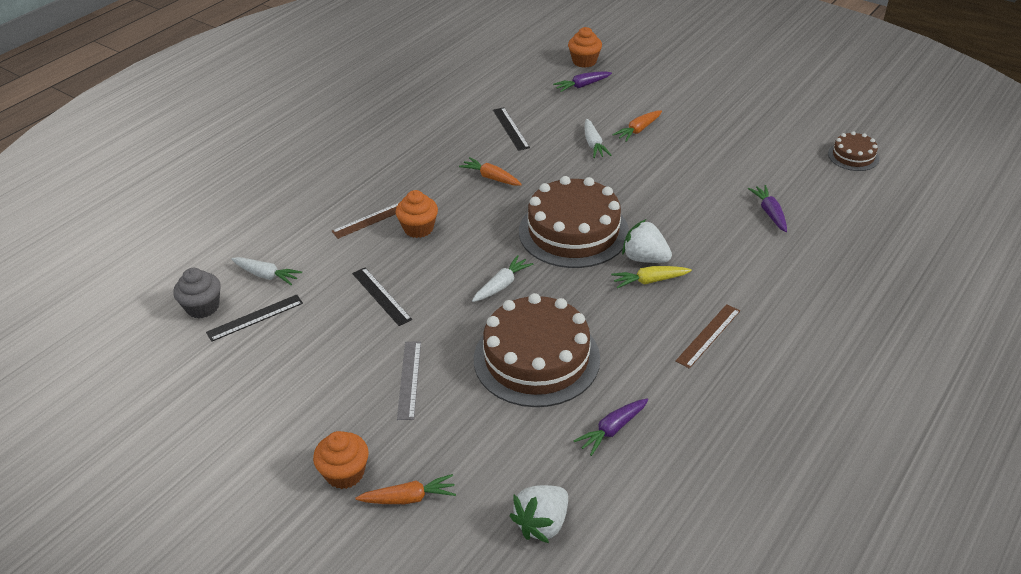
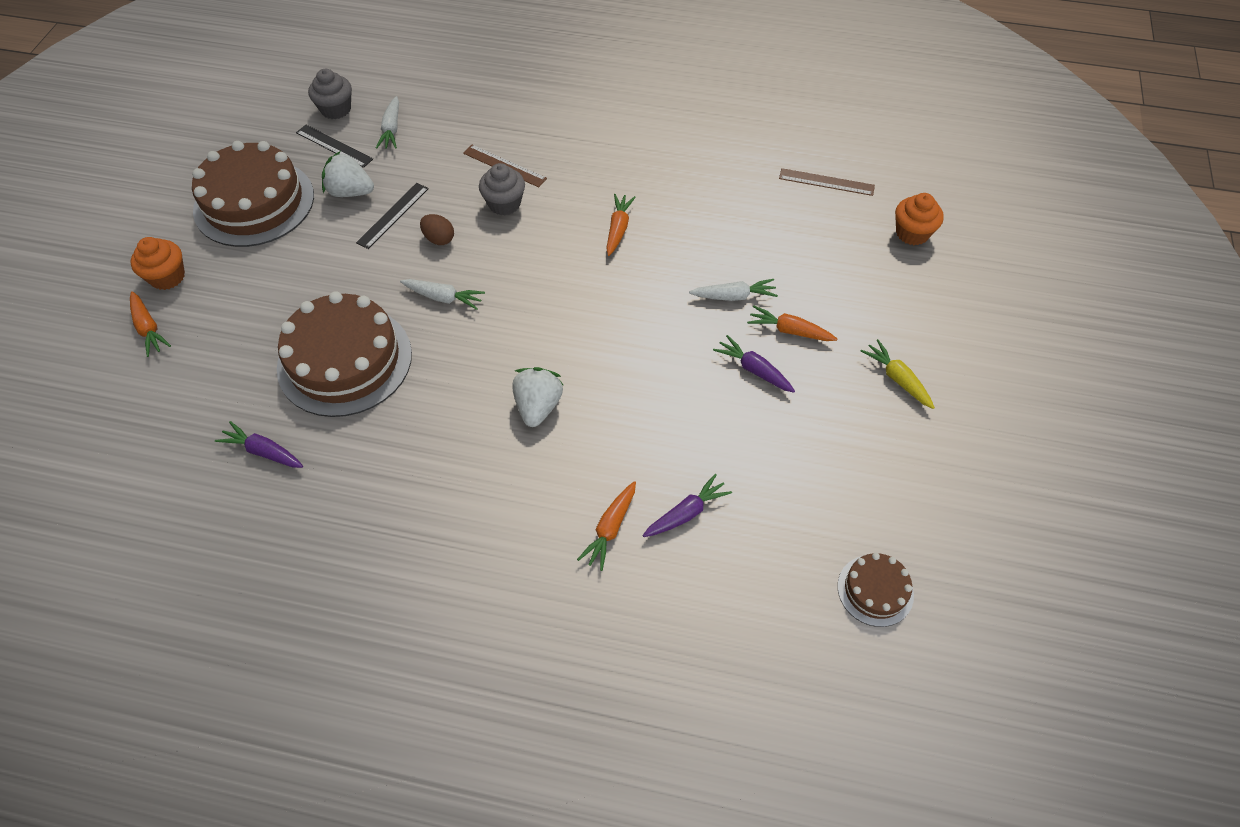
camera: 65 degrees right, 15 degrees up
(409, 379) = (288, 276): grey ruler -> none
(418, 228) = (504, 204): orange cupcake -> grey cupcake
(432, 274) = (439, 239): none -> brown egg
(510, 128) = (720, 213): black ruler -> none
(542, 524) = (136, 432): white strawberry -> white strawberry (350, 192)
(573, 231) = (557, 328): brown cake -> brown cake (254, 202)
(582, 86) = (853, 248): purple carrot -> purple carrot (754, 370)
(593, 144) = (734, 296): white carrot -> white carrot turned 150 degrees counterclockwise
(650, 281) = (500, 421): yellow carrot -> yellow carrot (897, 379)
(708, 335) = (429, 500): brown ruler -> brown ruler (826, 182)
(769, 249) = (610, 528): none -> orange carrot

